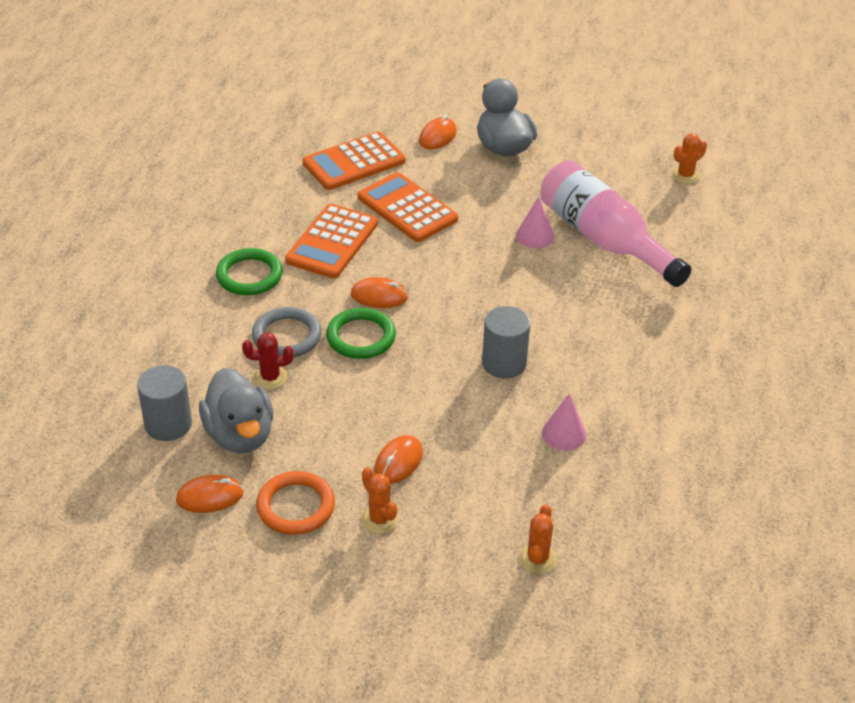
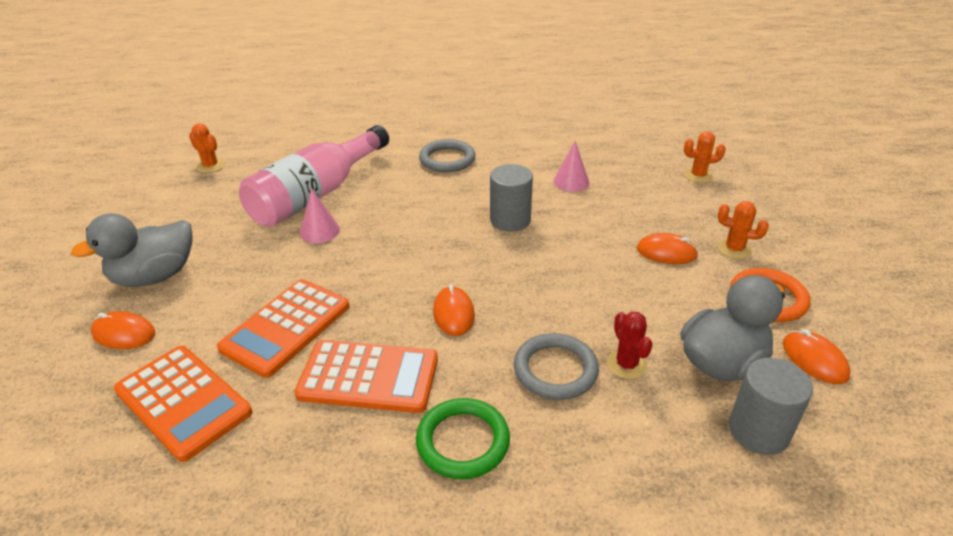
camera: 105 degrees left, 5 degrees down
(361, 337) = (524, 312): green ring -> none
(379, 519) = (734, 249): orange cactus -> orange cactus turned 75 degrees clockwise
(650, 343) = (447, 159): none -> grey ring

